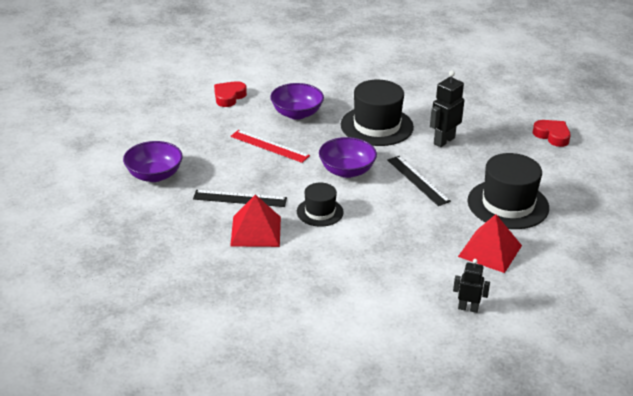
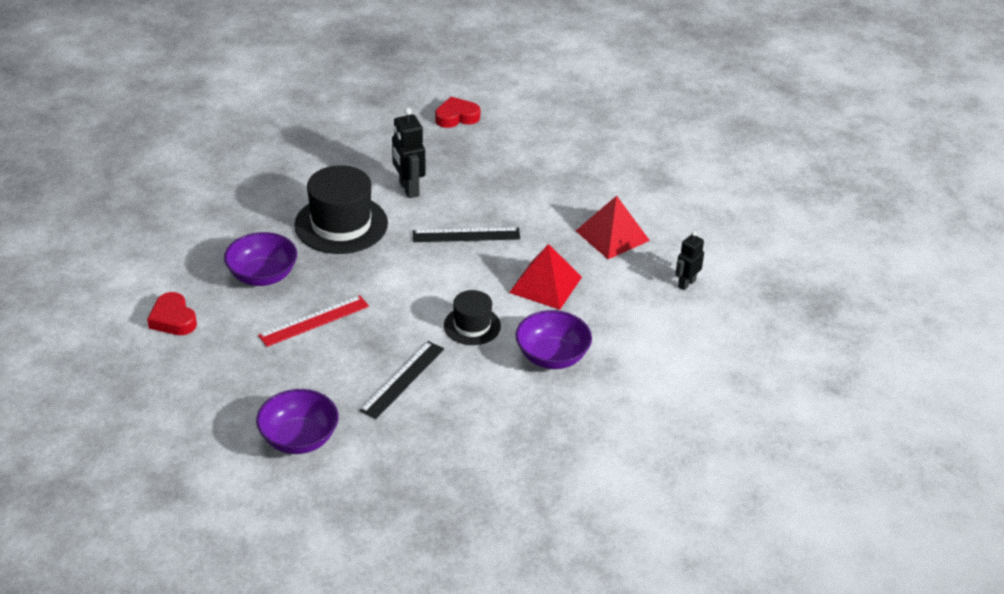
camera: 65 degrees left, 5 degrees up
(256, 231) = (473, 386): red pyramid -> red pyramid (545, 284)
(347, 171) = (411, 278): purple bowl -> purple bowl (552, 356)
(508, 204) = (548, 194): black hat -> none

